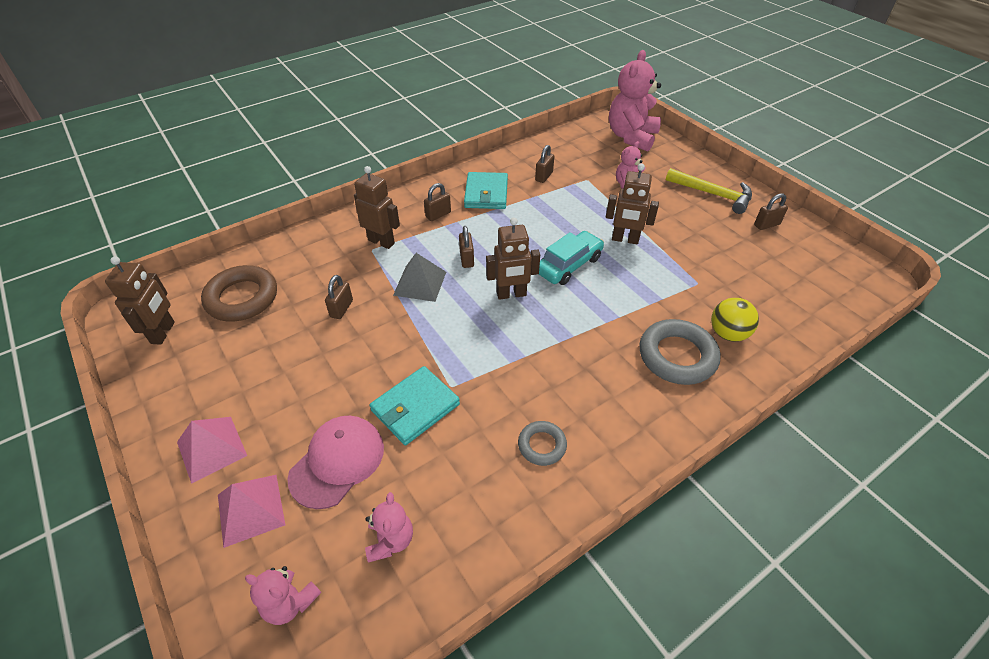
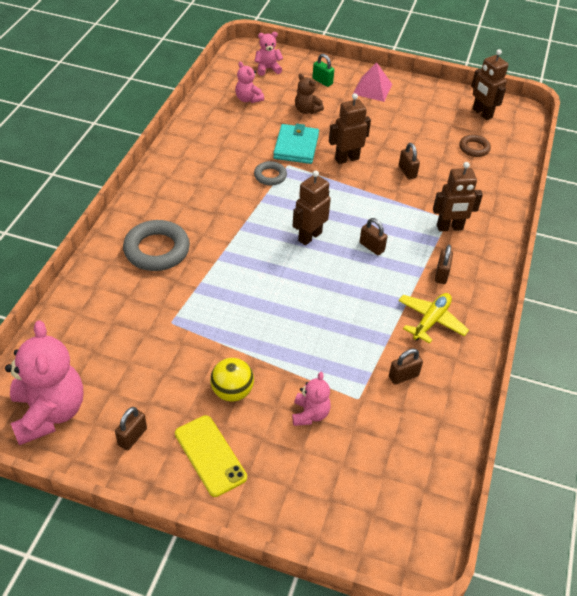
camera: 140 degrees right, 0 degrees up
(242, 298) = (474, 148): brown ring -> brown ring, size x0.55
(250, 509) = (322, 81): pink pyramid -> green padlock
(337, 462) = (306, 110): pink cap -> brown teddy bear
(420, 283) = (381, 212): grey pyramid -> none
(486, 193) = (431, 321): turquoise wallet -> yellow plane
(542, 445) = (208, 162): grey ring -> grey ring (270, 176)
(544, 176) = (403, 376): brown padlock -> brown padlock turned 75 degrees clockwise
(569, 265) = (289, 283): turquoise car -> none
(625, 239) = (262, 336): brown robot -> brown robot (346, 159)
(631, 137) = (369, 515): pink teddy bear -> pink teddy bear (49, 412)
(713, 194) = (210, 455): yellow hammer -> yellow phone
(728, 333) = (126, 286): yellow ball -> yellow ball (232, 392)

